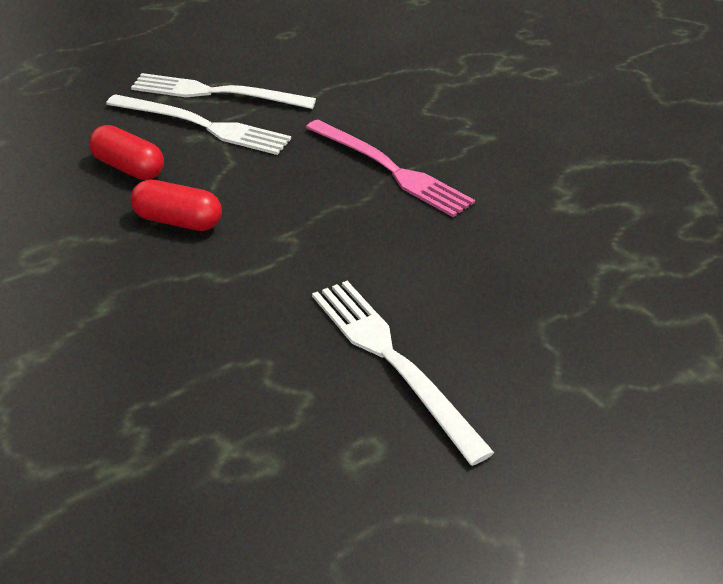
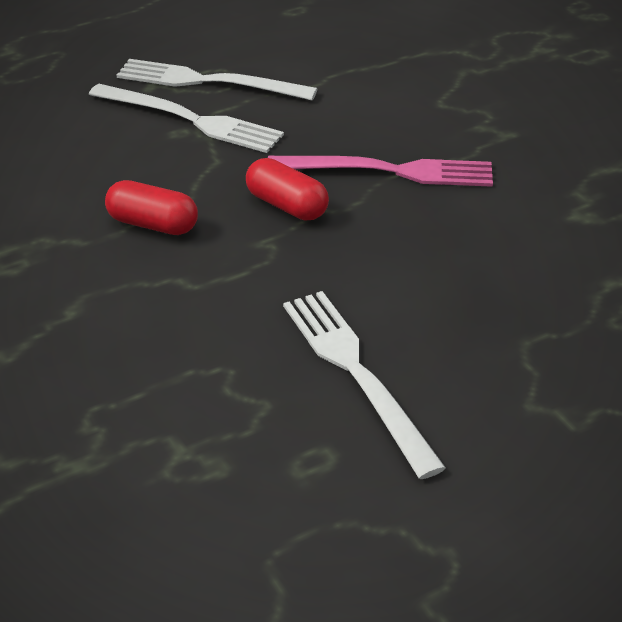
camera: 10 degrees right, 0 degrees up
(128, 168) = (107, 166): red capsule -> red capsule (287, 206)
(390, 170) = (389, 171): pink fork -> pink fork turned 45 degrees counterclockwise

